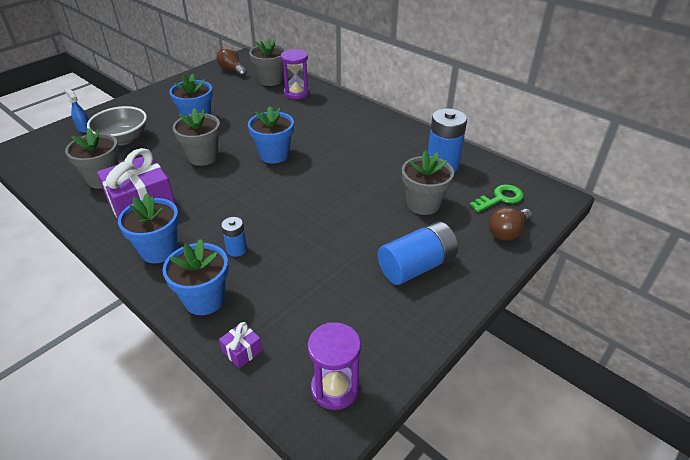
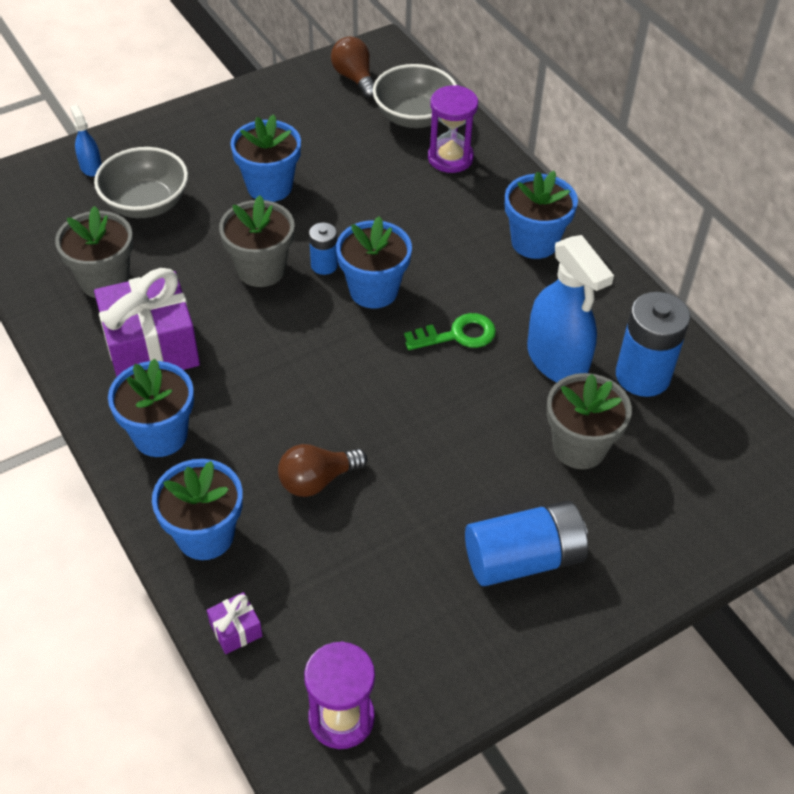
camera: 15 degrees right, 10 degrees up
(237, 249) = (269, 461): blue battery -> blue battery (324, 265)
(270, 80) = (414, 117): grey flower pot -> grey bowl
(356, 119) = (534, 242): none -> blue flower pot
(392, 167) = (557, 360): none -> blue spray bottle
(500, 198) = (711, 466): green key -> green key (458, 335)
(507, 232) = (692, 534): brown light bulb -> brown light bulb (317, 480)

